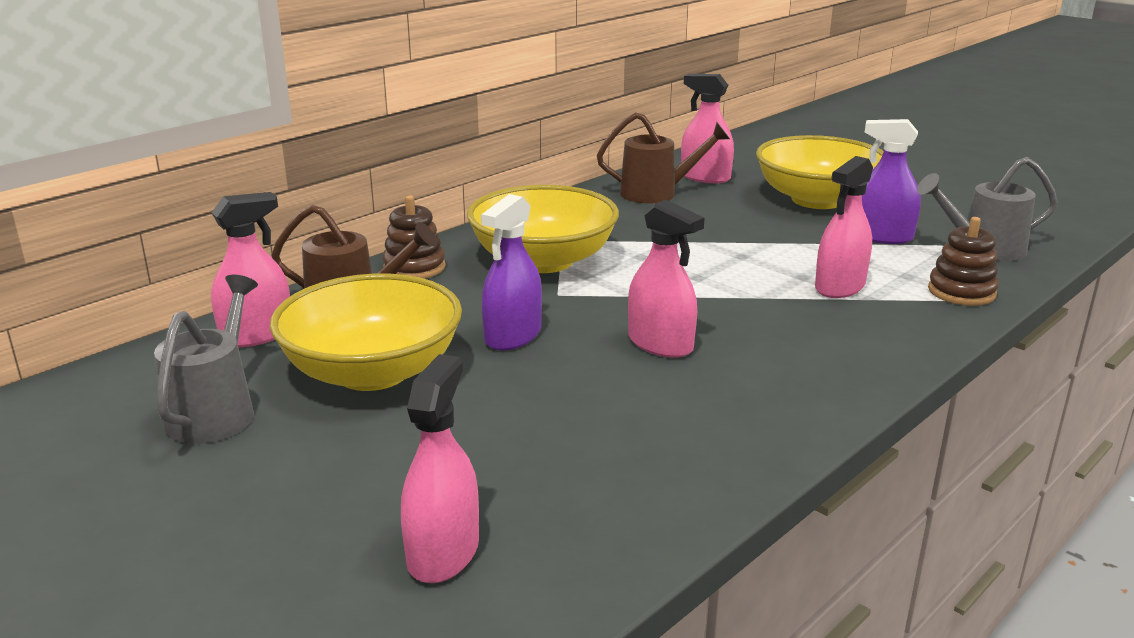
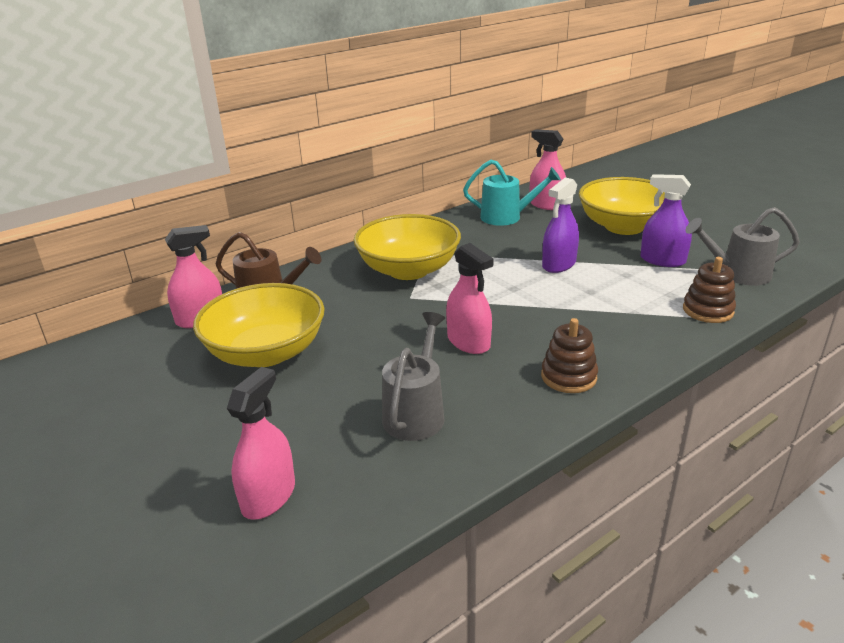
camera: 10 degrees right, 5 degrees up
(216, 411) = (157, 376): grey watering can -> grey watering can (416, 412)
(414, 267) = (319, 271): brown stacking toy -> brown stacking toy (568, 377)
(513, 336) = (368, 329): purple spray bottle -> purple spray bottle (559, 264)
(657, 193) = (507, 217): brown watering can -> turquoise watering can
(840, 287) = (616, 301): pink spray bottle -> none

